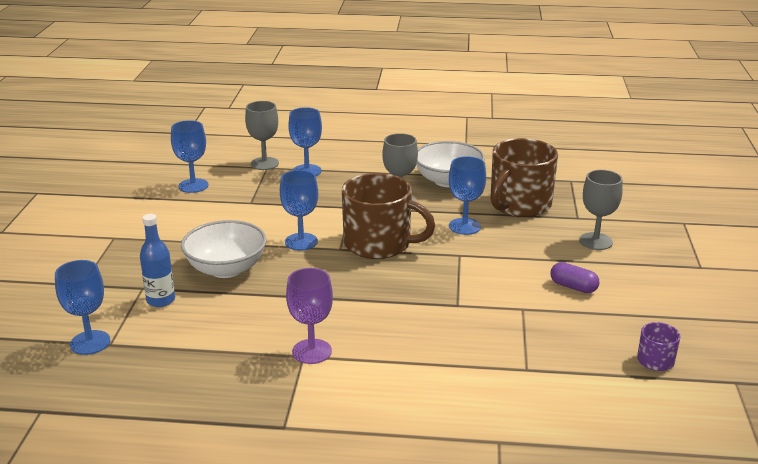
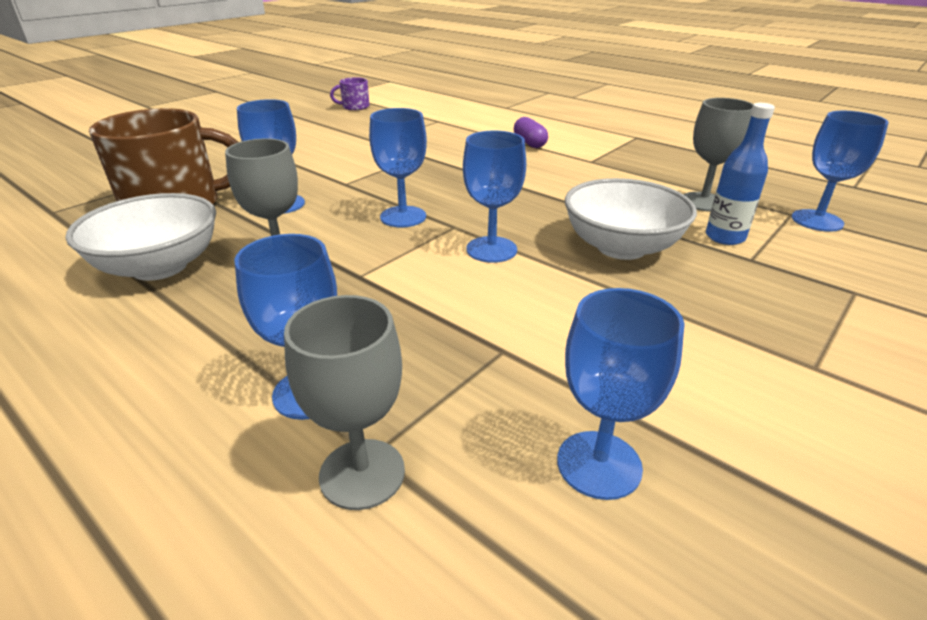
camera: 145 degrees left, 5 degrees up
(312, 351) = (581, 161): purple goblet -> none
(379, 244) = (403, 217): brown mug -> blue goblet
(573, 287) = (311, 141): purple capsule -> purple capsule (529, 143)
(595, 241) = (212, 158): grey goblet -> grey goblet (703, 202)

